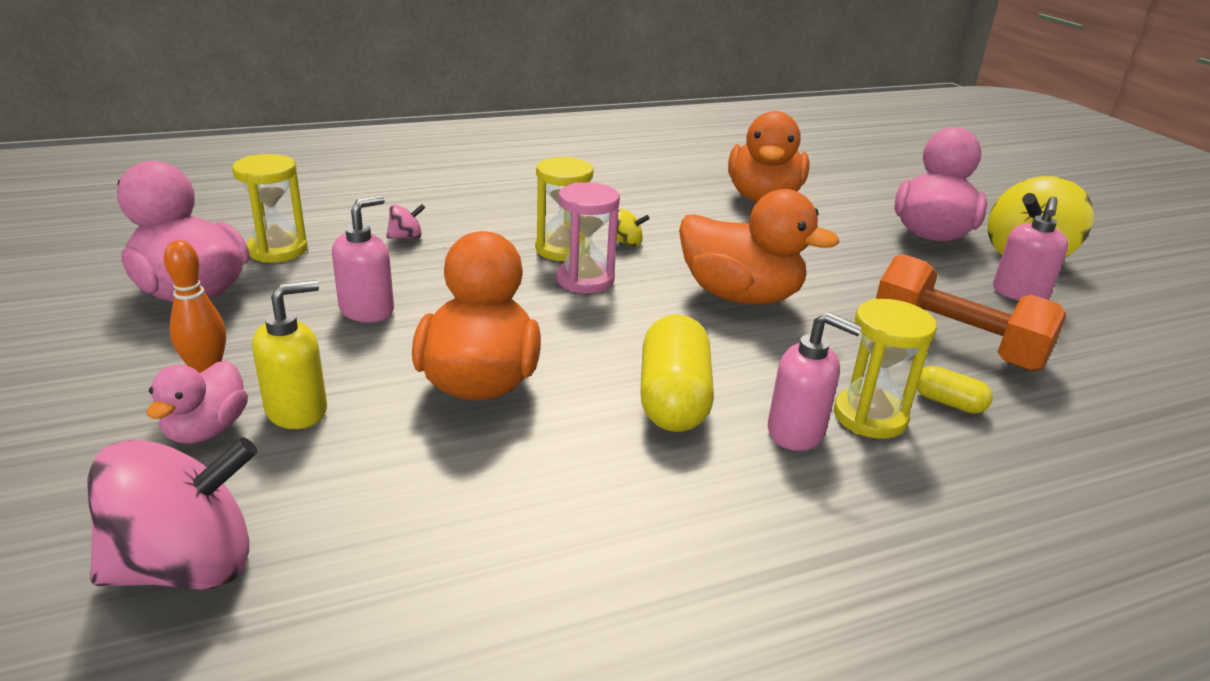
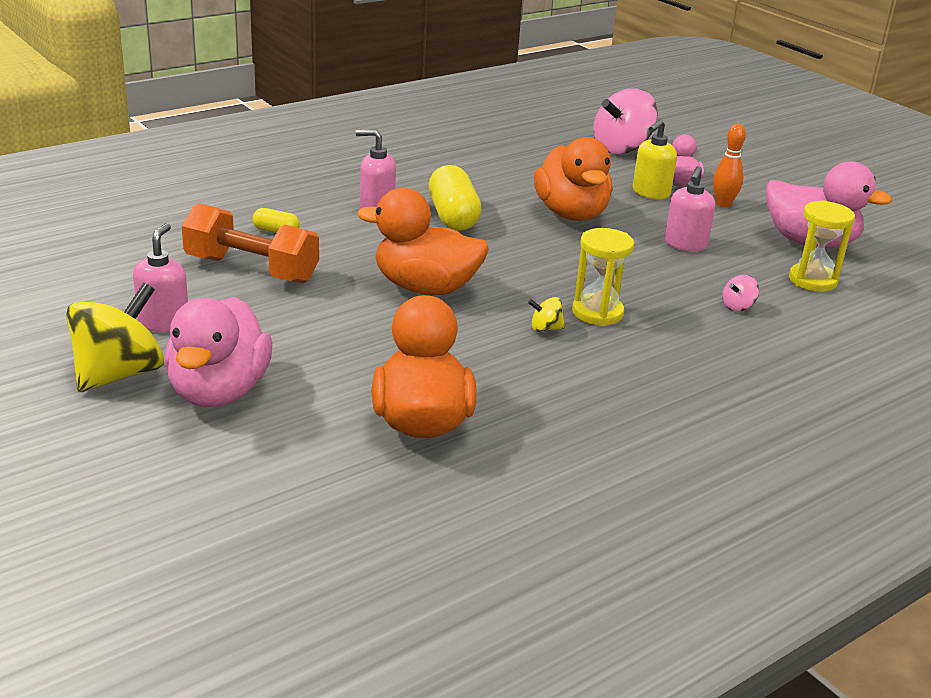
camera: 165 degrees right, 0 degrees up
(585, 280) = (557, 286): pink hourglass -> none
(870, 417) = (331, 219): yellow hourglass -> none

